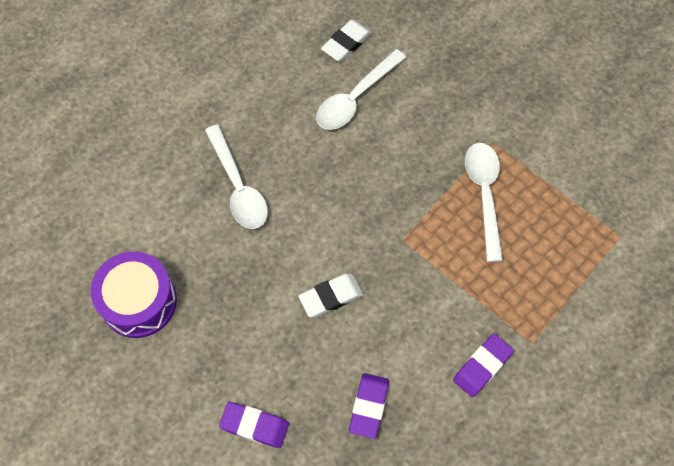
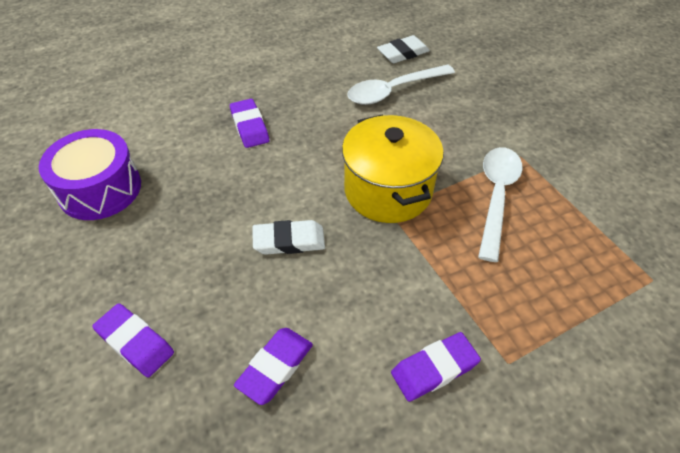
camera: 20 degrees right, 15 degrees down
(238, 186) = (249, 126): white spoon -> purple eraser
(392, 218) = (388, 190): none -> yellow pot

